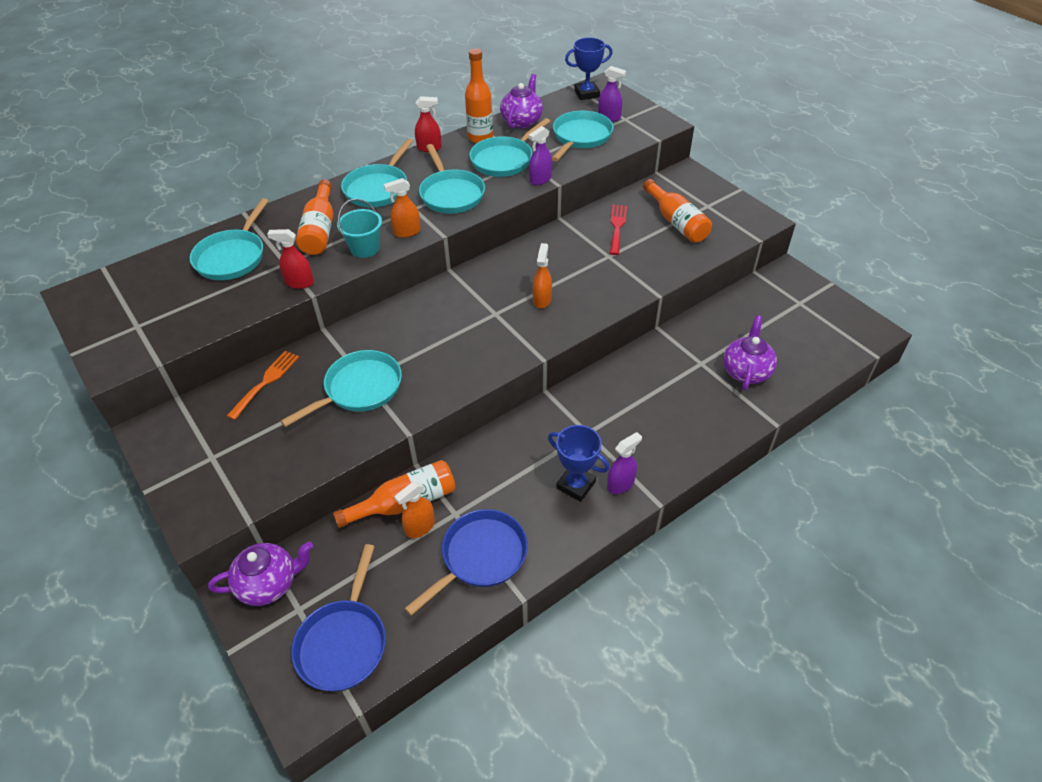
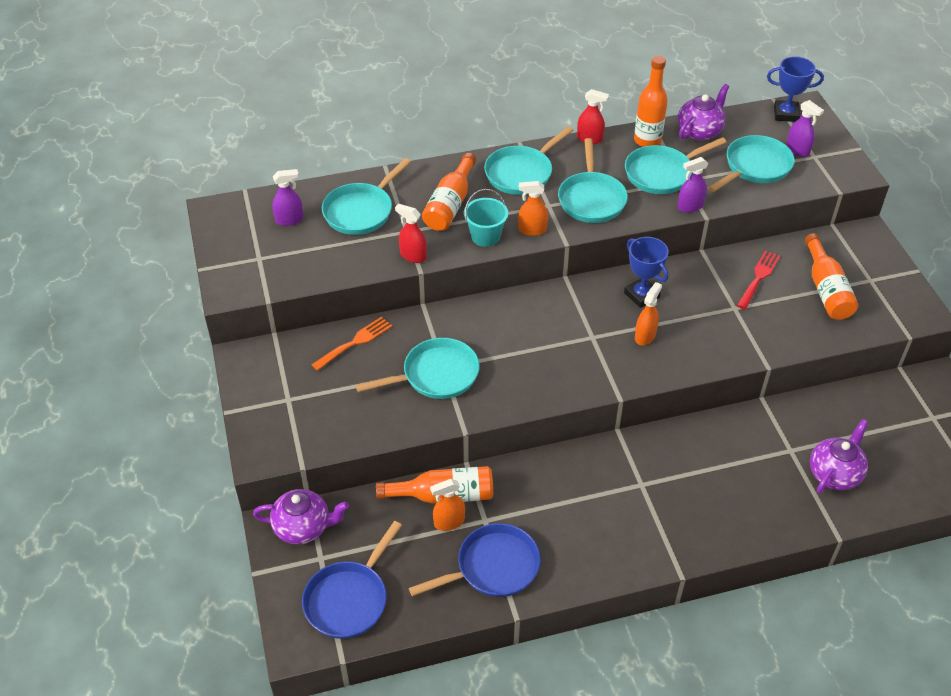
camera: 20 degrees right, 0 degrees up
(576, 485) = (608, 531): blue trophy -> blue trophy (641, 295)
(620, 484) = (652, 545): purple spray bottle -> purple spray bottle (289, 220)

